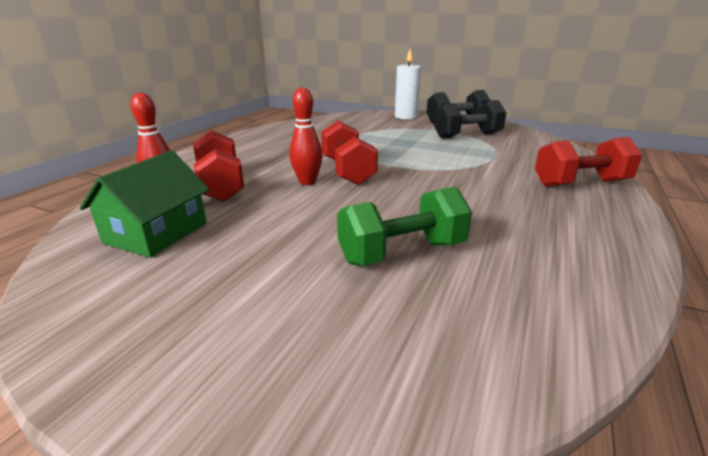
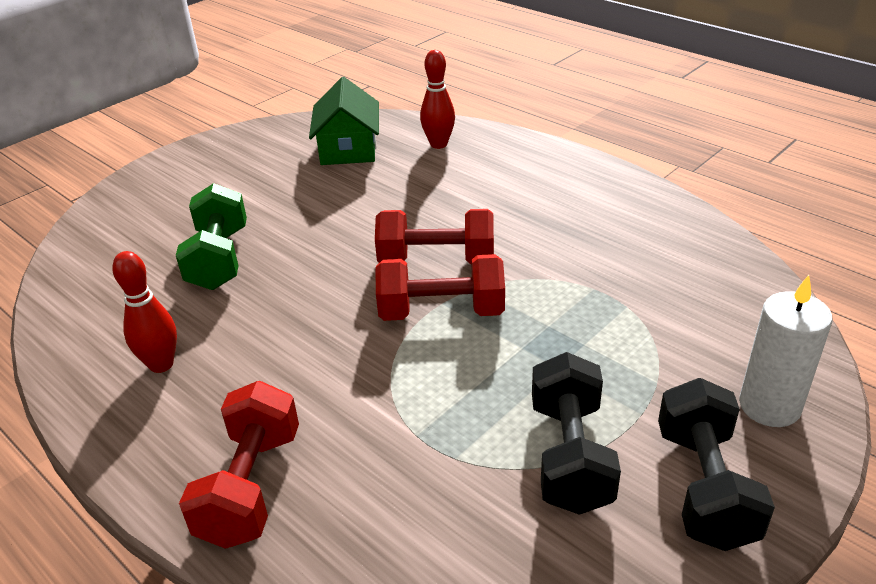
camera: 110 degrees right, 10 degrees up
(156, 233) = (348, 148): green house -> green house turned 45 degrees clockwise
(220, 185) = (437, 173): red dumbbell -> red dumbbell (441, 312)
(307, 182) = (415, 226): red bowling pin -> red bowling pin (161, 364)

